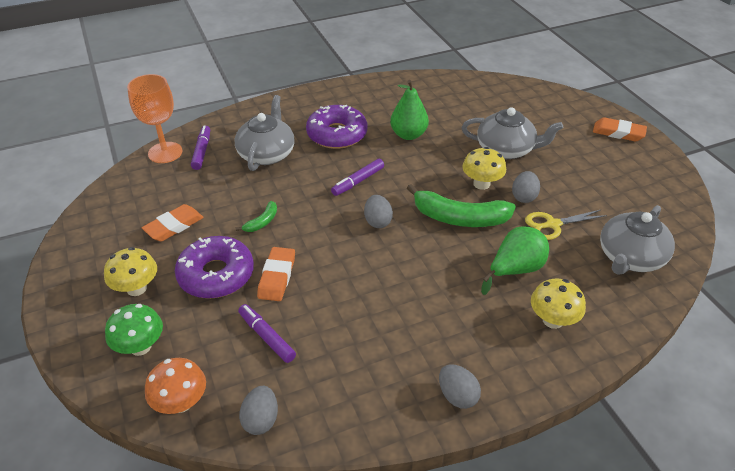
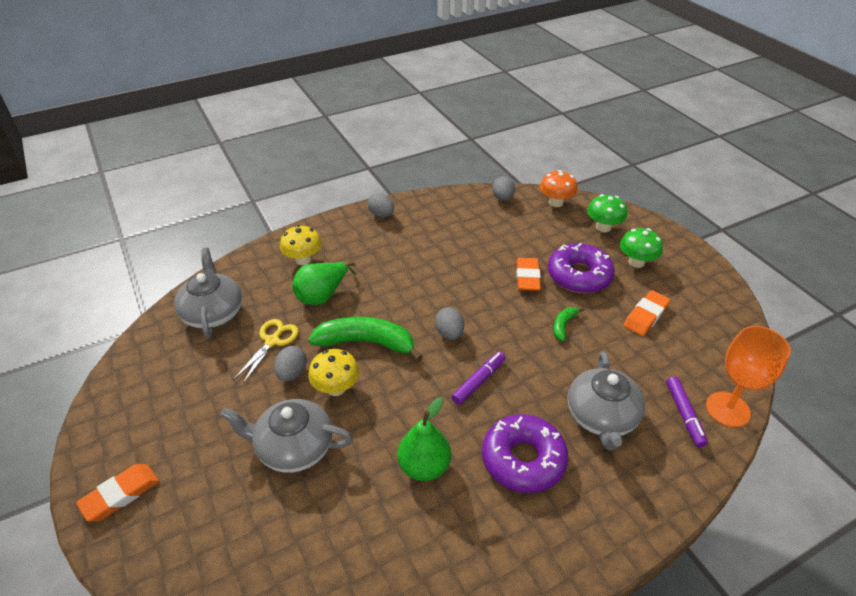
camera: 175 degrees right, 0 degrees up
(136, 288) = (636, 262): yellow mushroom -> green mushroom
(266, 337) = (517, 237): purple marker -> none
(553, 224) = (272, 341): yellow scissors -> yellow scissors turned 45 degrees counterclockwise
(618, 133) = (120, 494): orange eraser -> orange eraser turned 60 degrees counterclockwise
(630, 257) = (213, 312): grey teapot -> grey teapot turned 45 degrees counterclockwise

